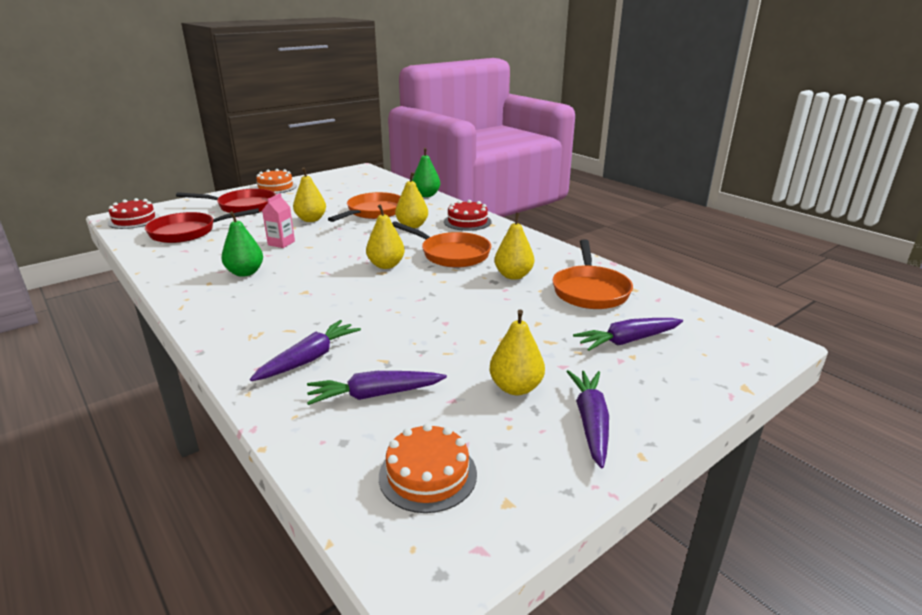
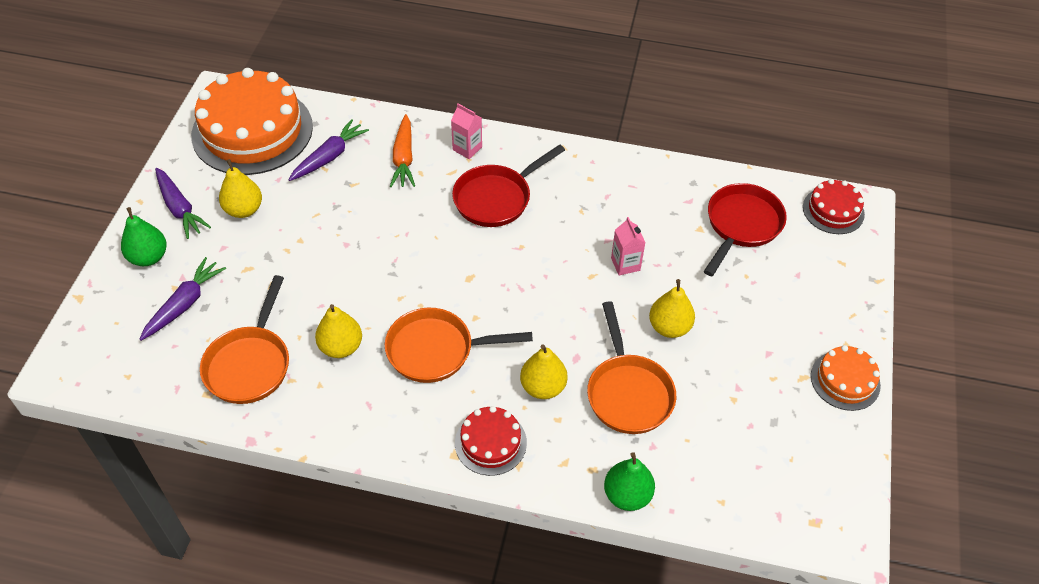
camera: 140 degrees right, 25 degrees up
(243, 206) = (787, 306): red pan -> red pan (496, 198)
(245, 273) = (583, 206): green pear -> green pear (149, 257)
(247, 340) = (467, 148): none -> pink carton
(309, 359) = (403, 158): purple carrot -> orange carrot
(386, 265) = (478, 290): yellow pear -> none
(428, 474) = (252, 130): orange cake -> orange cake, size x2.06
(590, 291) = (250, 364): orange pan -> orange pan turned 135 degrees counterclockwise

